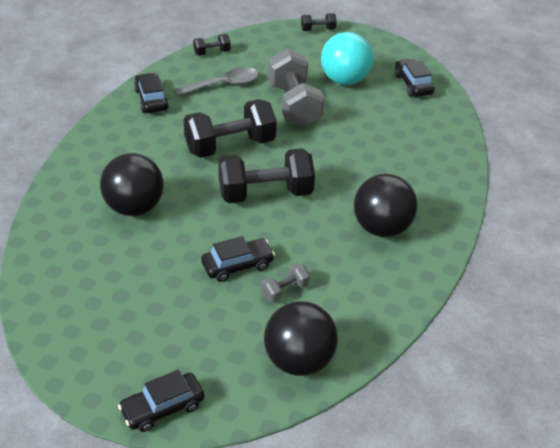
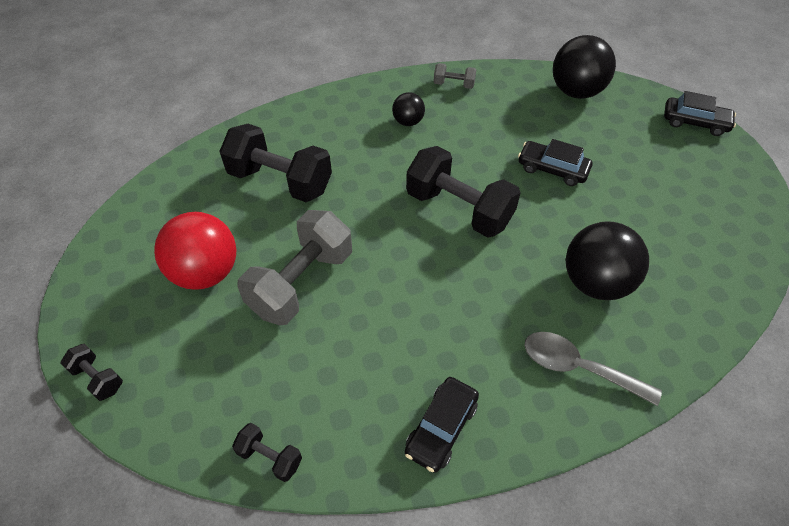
camera: 130 degrees left, 10 degrees up
(223, 85) = (331, 378): grey spoon -> grey spoon (578, 368)
(230, 146) = (429, 282): black dumbbell -> black dumbbell (280, 181)
(284, 290) = (536, 131): grey dumbbell -> grey dumbbell (453, 85)
(344, 80) = (206, 272): turquoise ball -> red ball
(381, 228) = (408, 122): black ball -> black ball, size x0.53
(413, 84) = (161, 214): black car -> none

